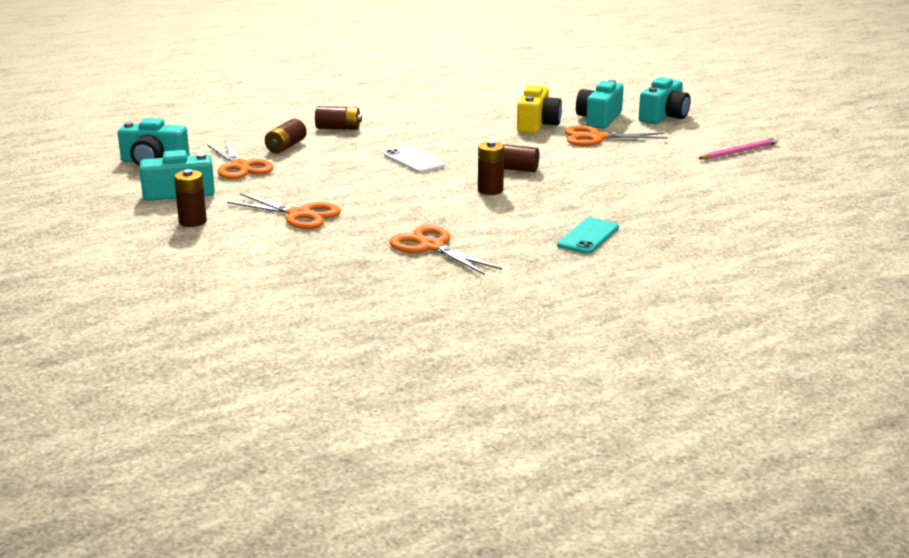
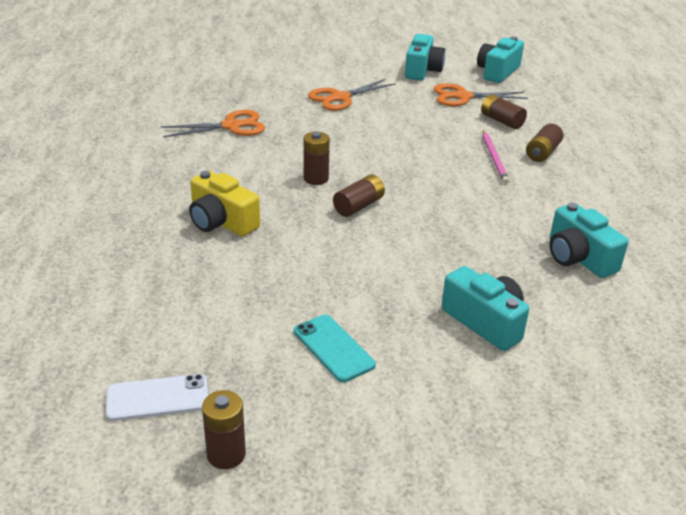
camera: 115 degrees right, 10 degrees up
(192, 222) = (362, 66): brown battery -> brown battery (226, 454)
(413, 160) = (422, 165): white phone -> white phone (157, 398)
(537, 125) = (489, 266): yellow camera -> yellow camera (221, 222)
(588, 236) = (173, 189): turquoise phone -> turquoise phone (333, 348)
(596, 138) = (414, 291): orange scissors -> none
(664, 116) = (464, 386): turquoise camera -> turquoise camera (578, 258)
(739, 151) = (279, 386): pink pencil -> pink pencil (494, 158)

